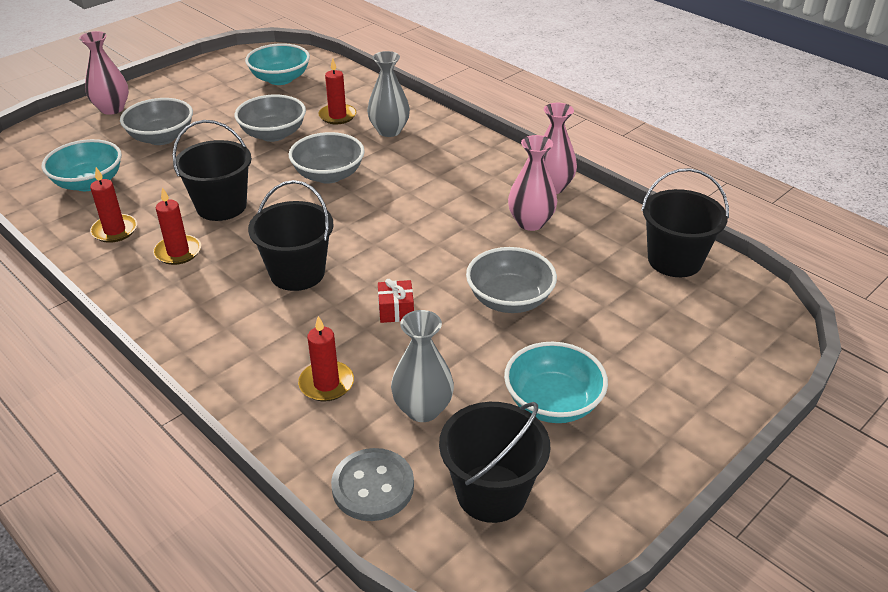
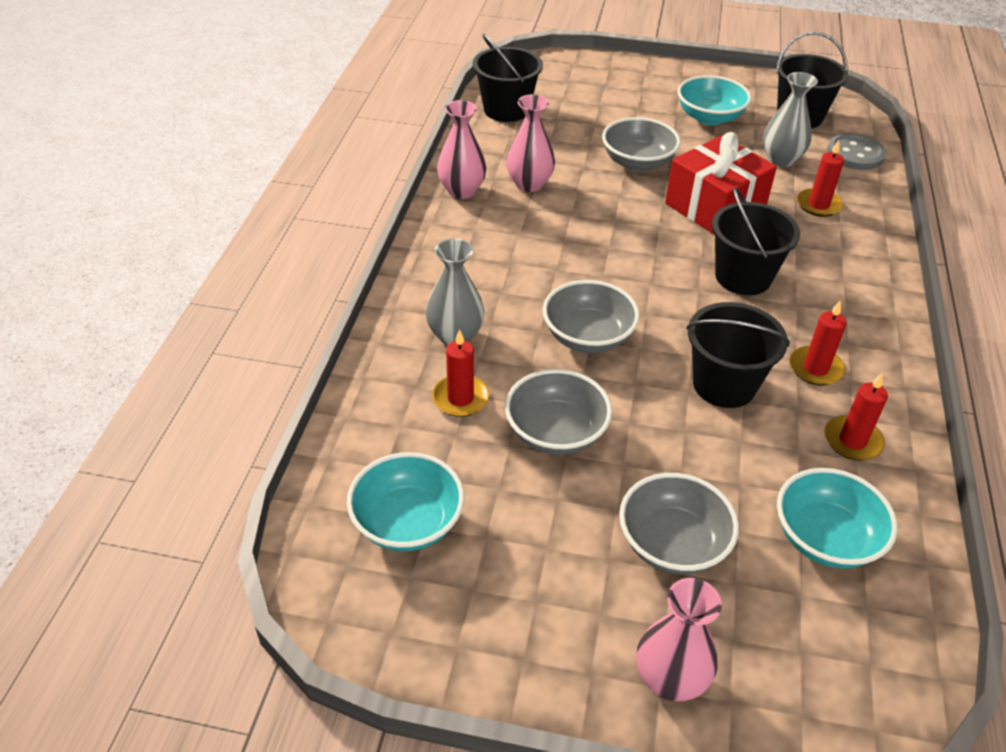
camera: 125 degrees left, 5 degrees up
(396, 310) = (715, 207): red gift -> red gift, size x2.35

